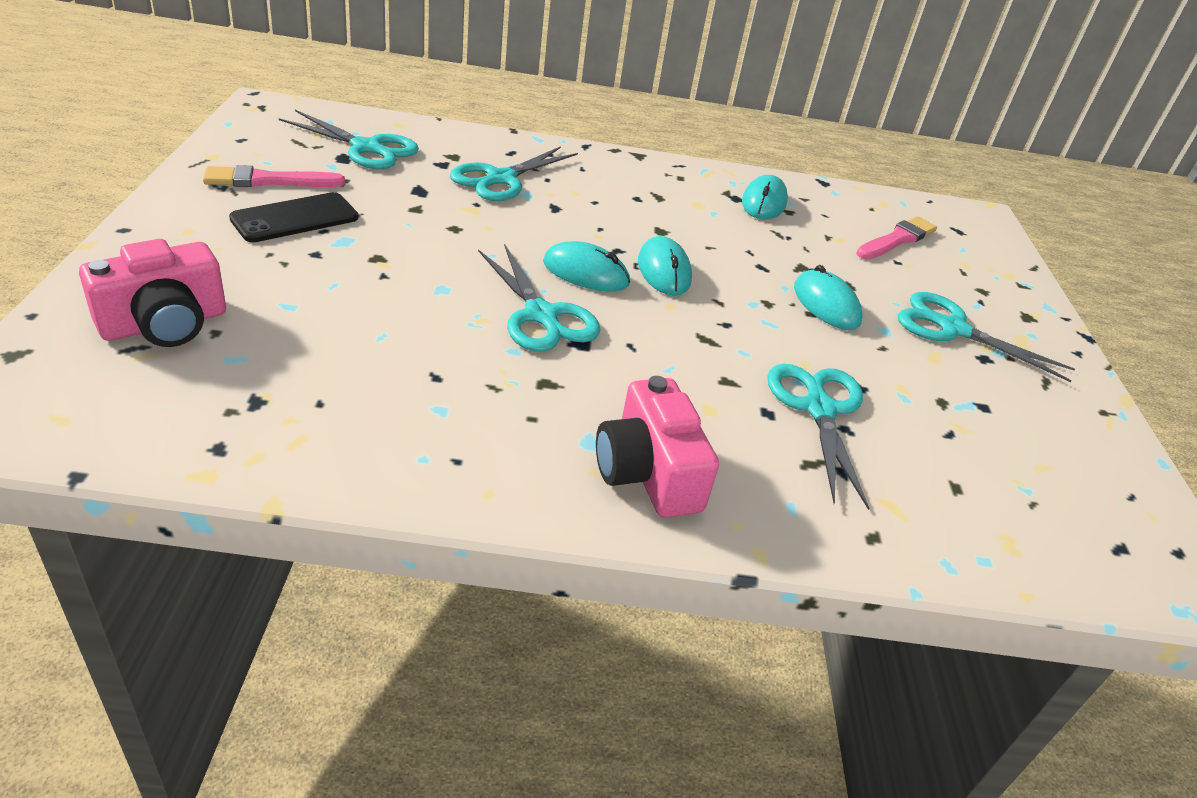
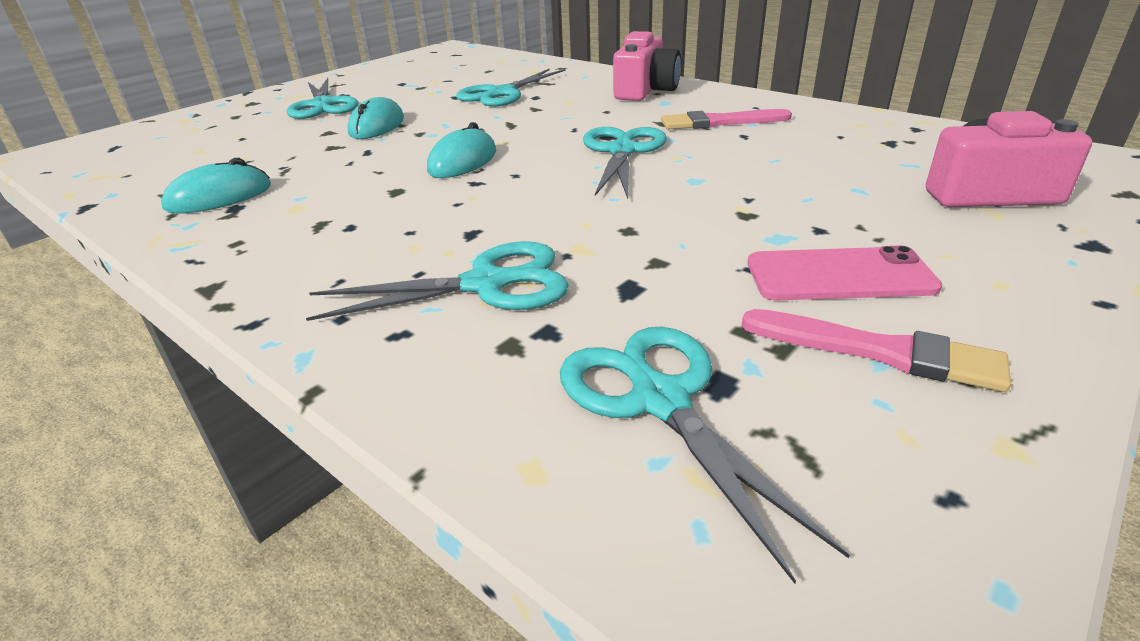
camera: 135 degrees left, 5 degrees down
(295, 218) = (839, 276): black phone -> pink phone
(586, 273) = (539, 170): turquoise mouse -> none
(897, 239) = (191, 149): pink brush -> pink brush (720, 122)

